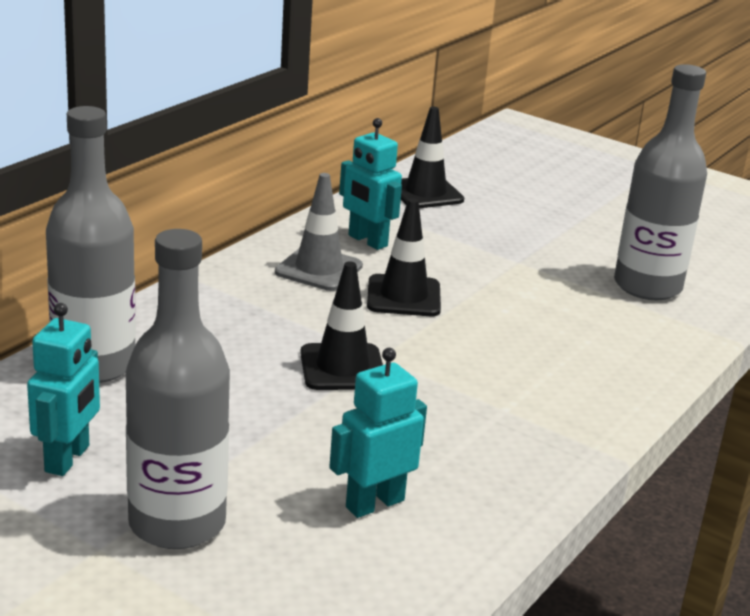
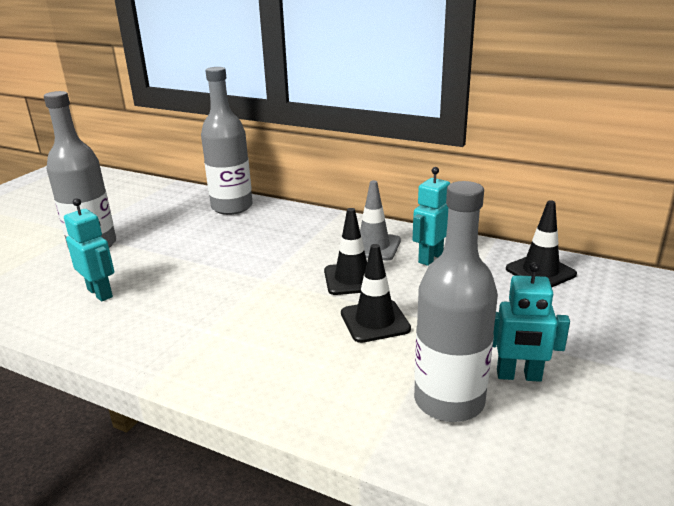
camera: 85 degrees right, 0 degrees up
(68, 459) = (148, 215): turquoise robot -> turquoise robot (519, 376)
(342, 368) = (246, 268): black traffic cone -> black traffic cone (375, 321)

